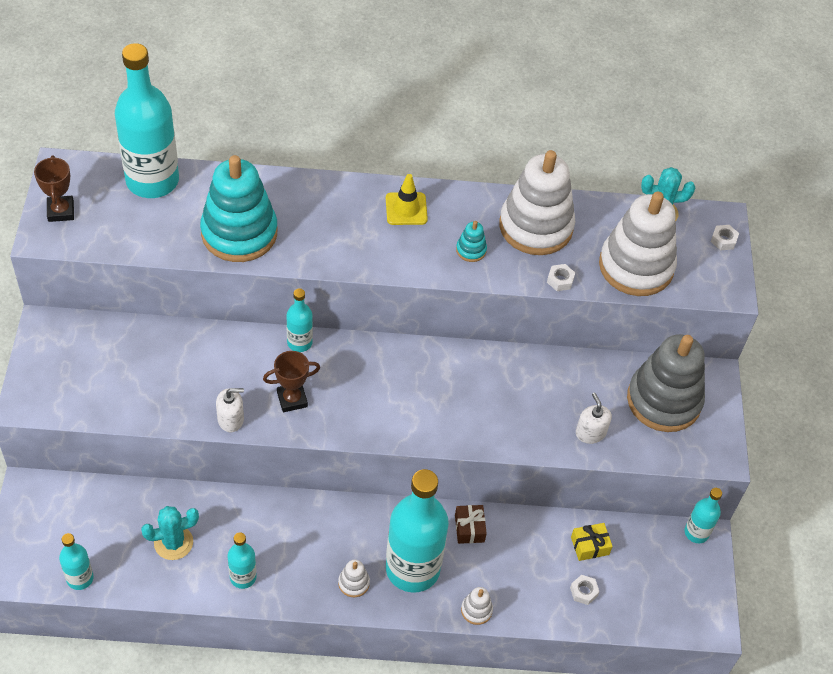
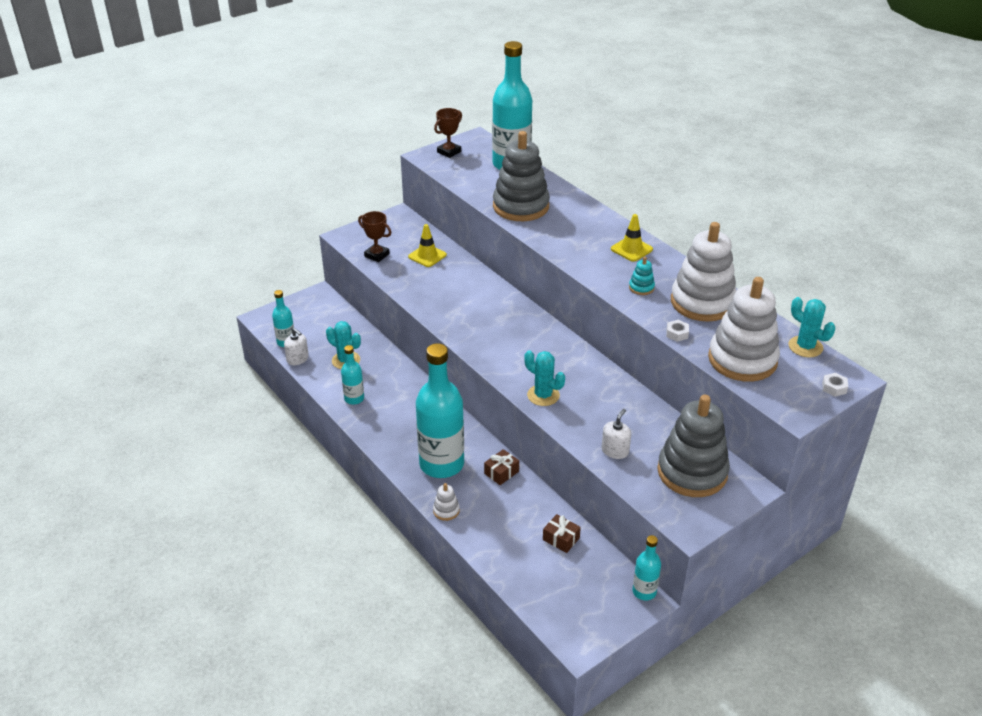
camera: 55 degrees right, 15 degrees down
(152, 356) = (427, 256): none -> yellow traffic cone
(231, 419) = (423, 303): white soap dispenser -> white soap dispenser (297, 359)
(239, 233) = (521, 206): turquoise stacking toy -> grey stacking toy
(292, 399) = (466, 316): brown trophy -> brown trophy (377, 255)
(299, 342) = (508, 297): turquoise bottle -> none
(353, 583) = (402, 445): white stacking toy -> none
(470, 428) = (543, 395): none -> turquoise cactus
(583, 591) = (522, 556): white nut -> none
(589, 546) = (561, 539): yellow gift -> brown gift

